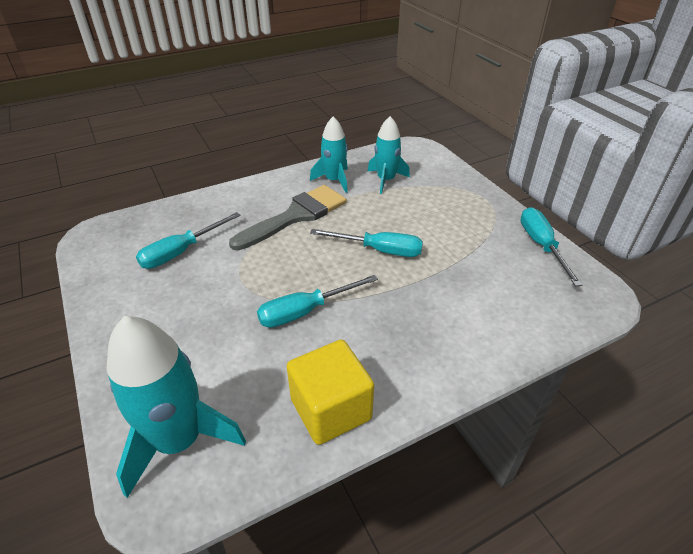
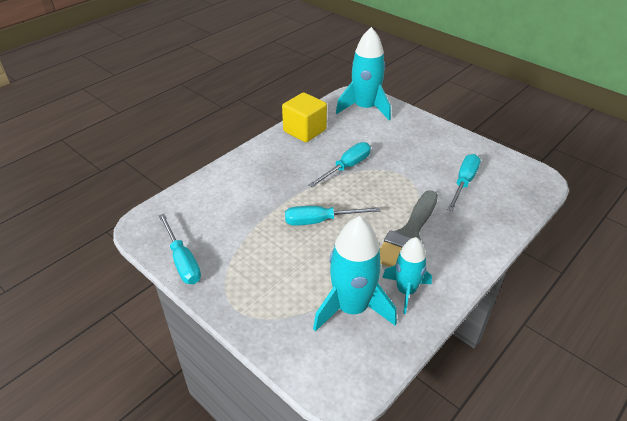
camera: 160 degrees right, 0 degrees up
(386, 180) = (351, 308): turquoise rocket -> turquoise rocket, size x1.59

